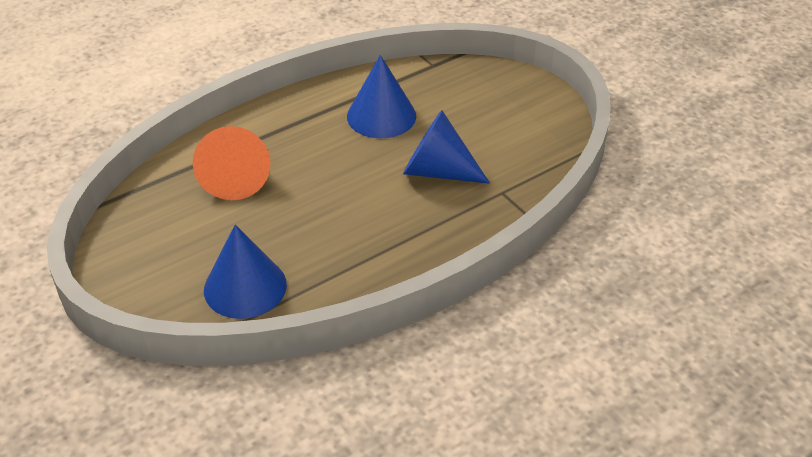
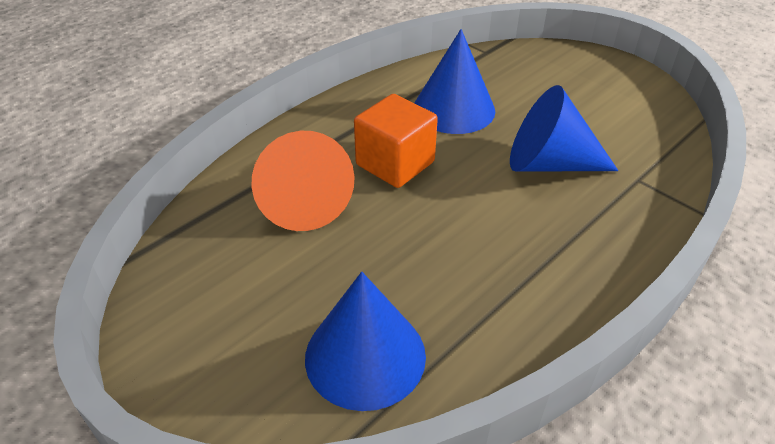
camera: 10 degrees left, 0 degrees up
(315, 157) = (395, 163): none -> orange cube

